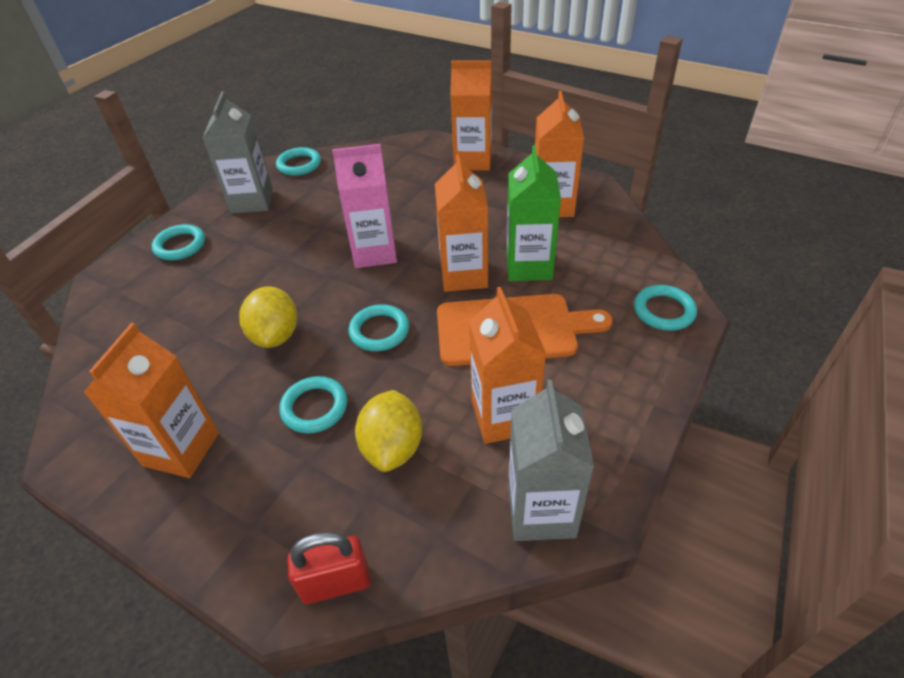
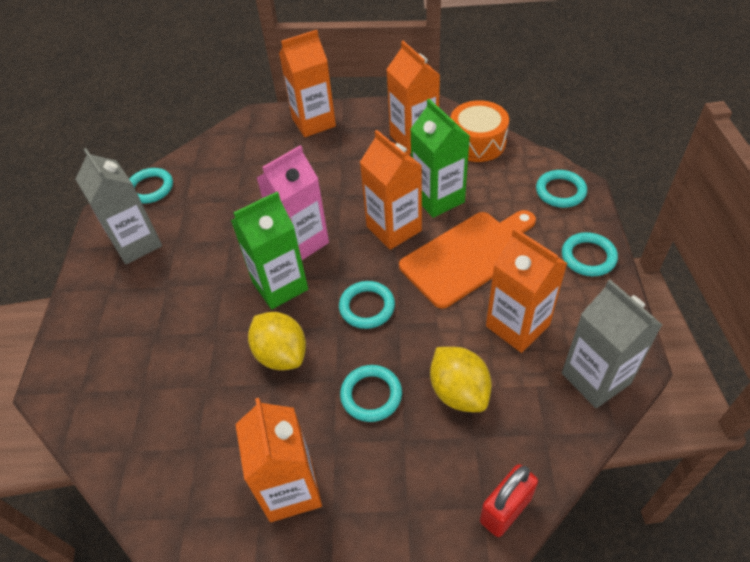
camera: 30 degrees left, 5 degrees up
(180, 245) = (104, 318): turquoise ring -> turquoise ring (588, 257)
(325, 280) = (280, 286): none -> green carton
(613, 232) = (477, 142): none -> orange drum

